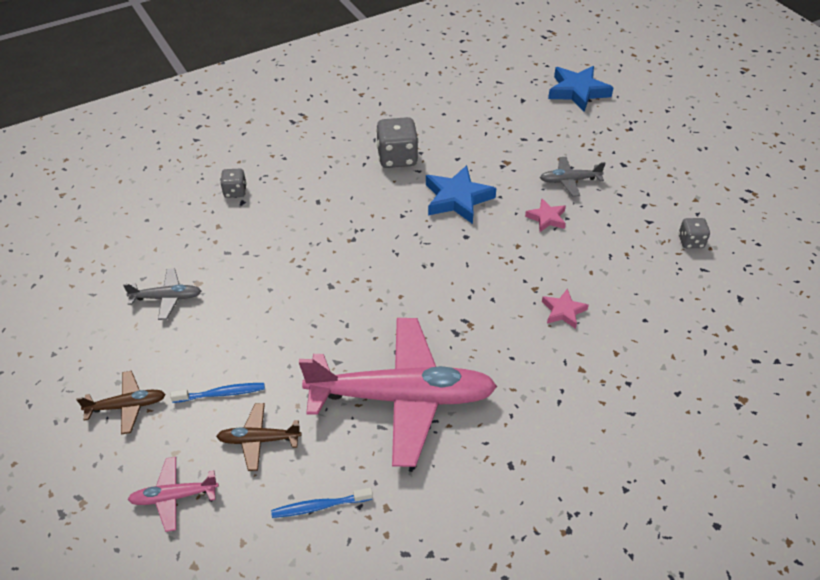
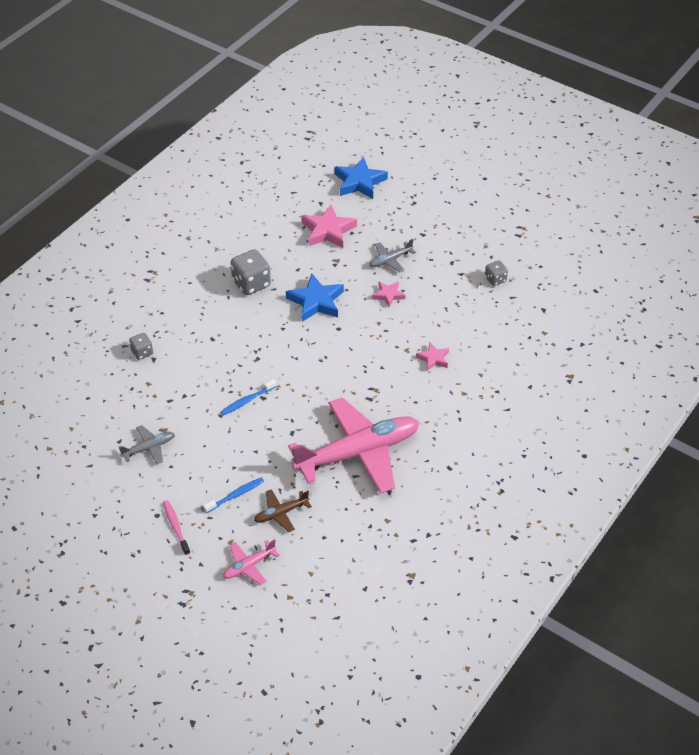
camera: 25 degrees left, 0 degrees up
(127, 406) = (176, 527): brown plane -> pink toothbrush
(319, 506) = (345, 535): blue toothbrush -> blue toothbrush (247, 401)
(514, 129) = (328, 231): none -> pink star

